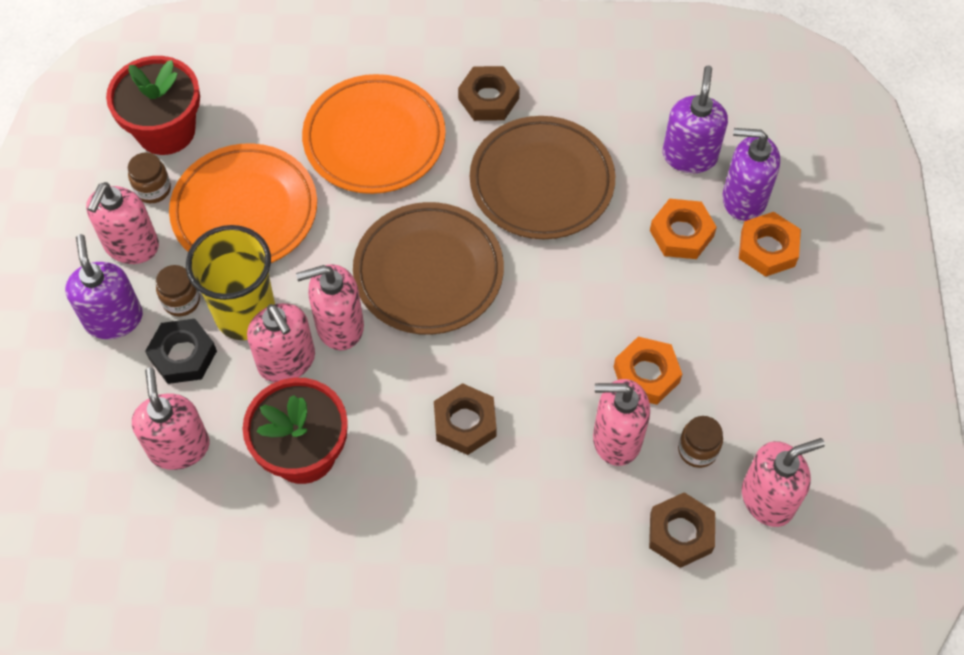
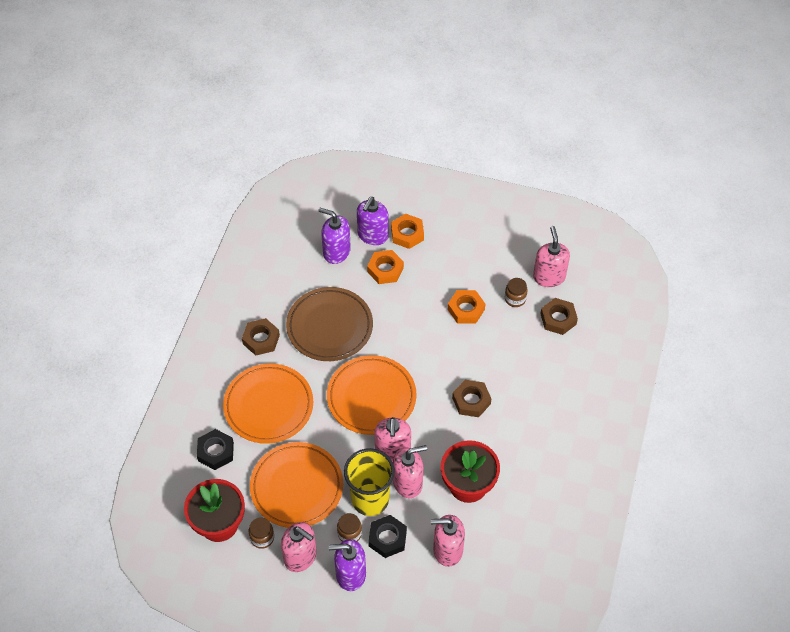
camera: 75 degrees left, 5 degrees down
(280, 95) = (216, 452): none -> black nut
(428, 272) = (371, 397): brown plate -> orange plate
(616, 438) = (499, 333): pink soap dispenser -> none

